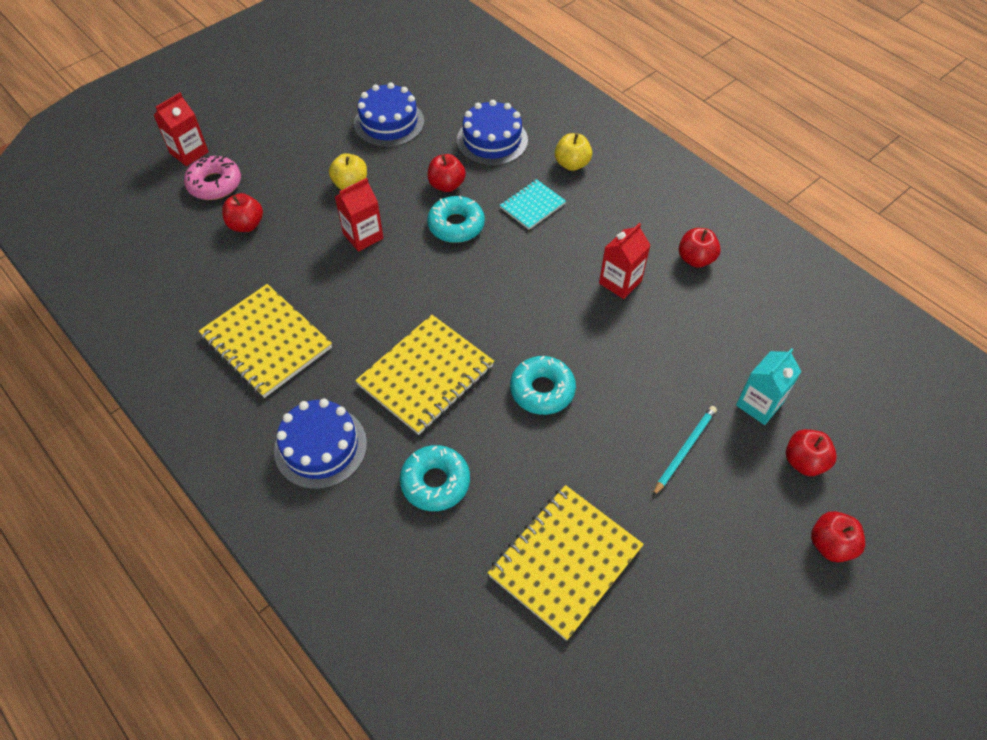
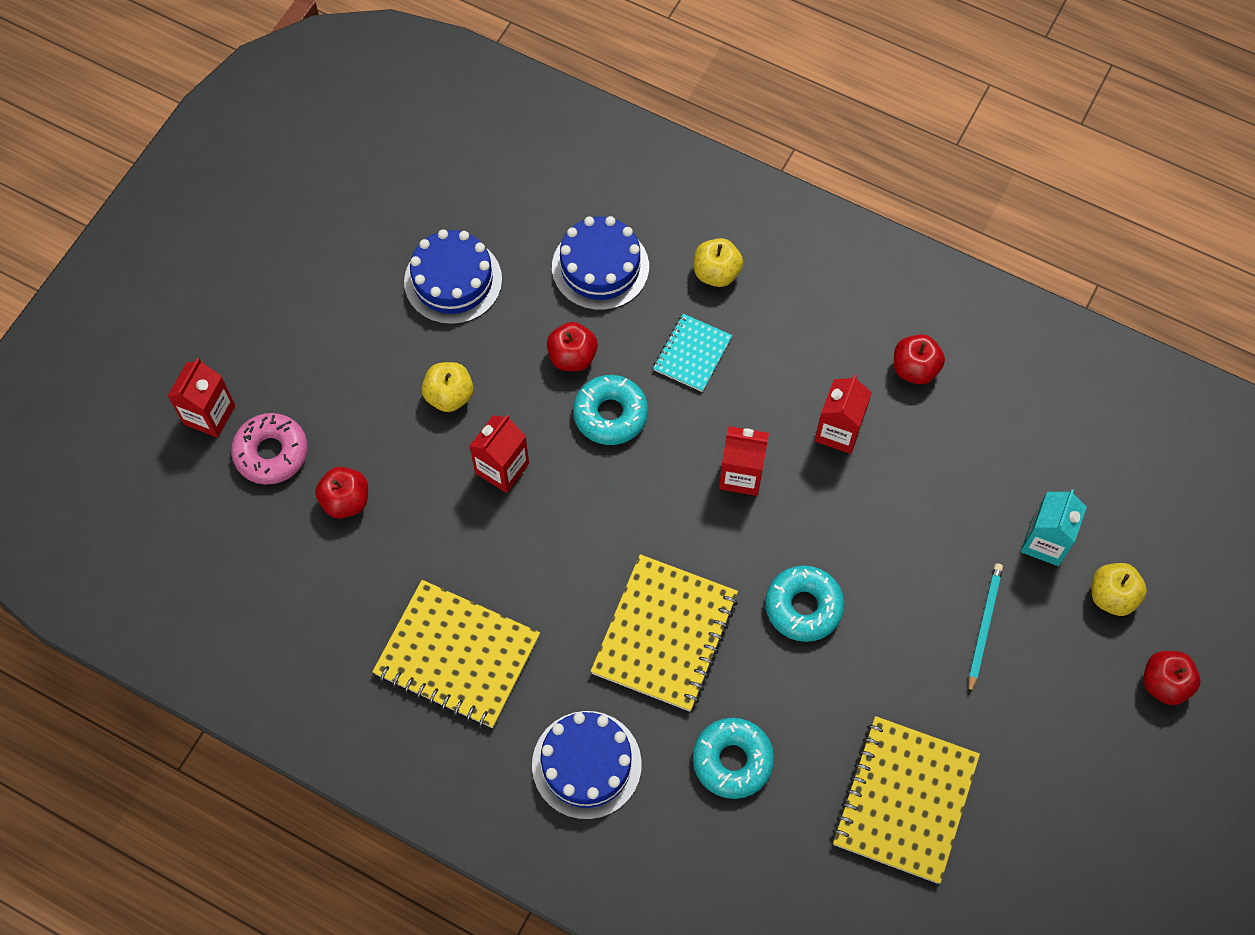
camera: 20 degrees left, 10 degrees up
(533, 289) = (741, 475): none -> red carton
(804, 462) = (1112, 596): red apple -> yellow apple

